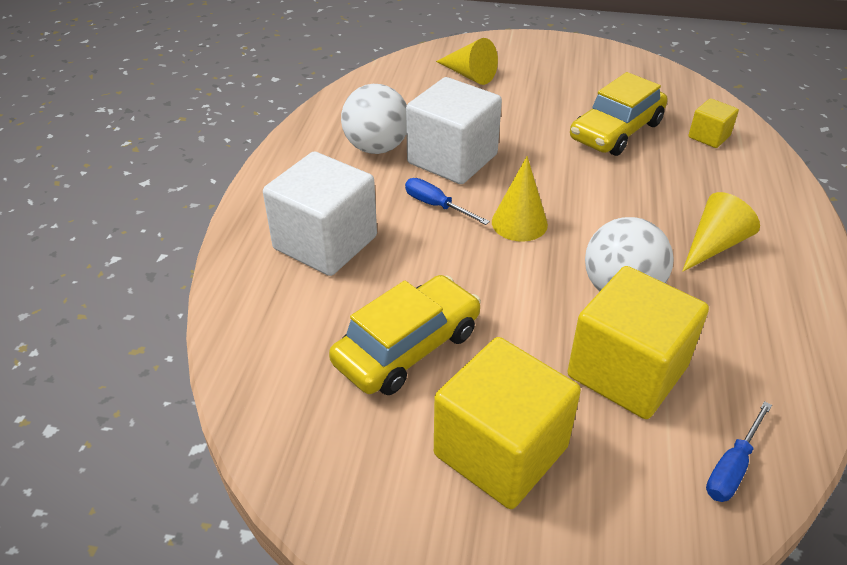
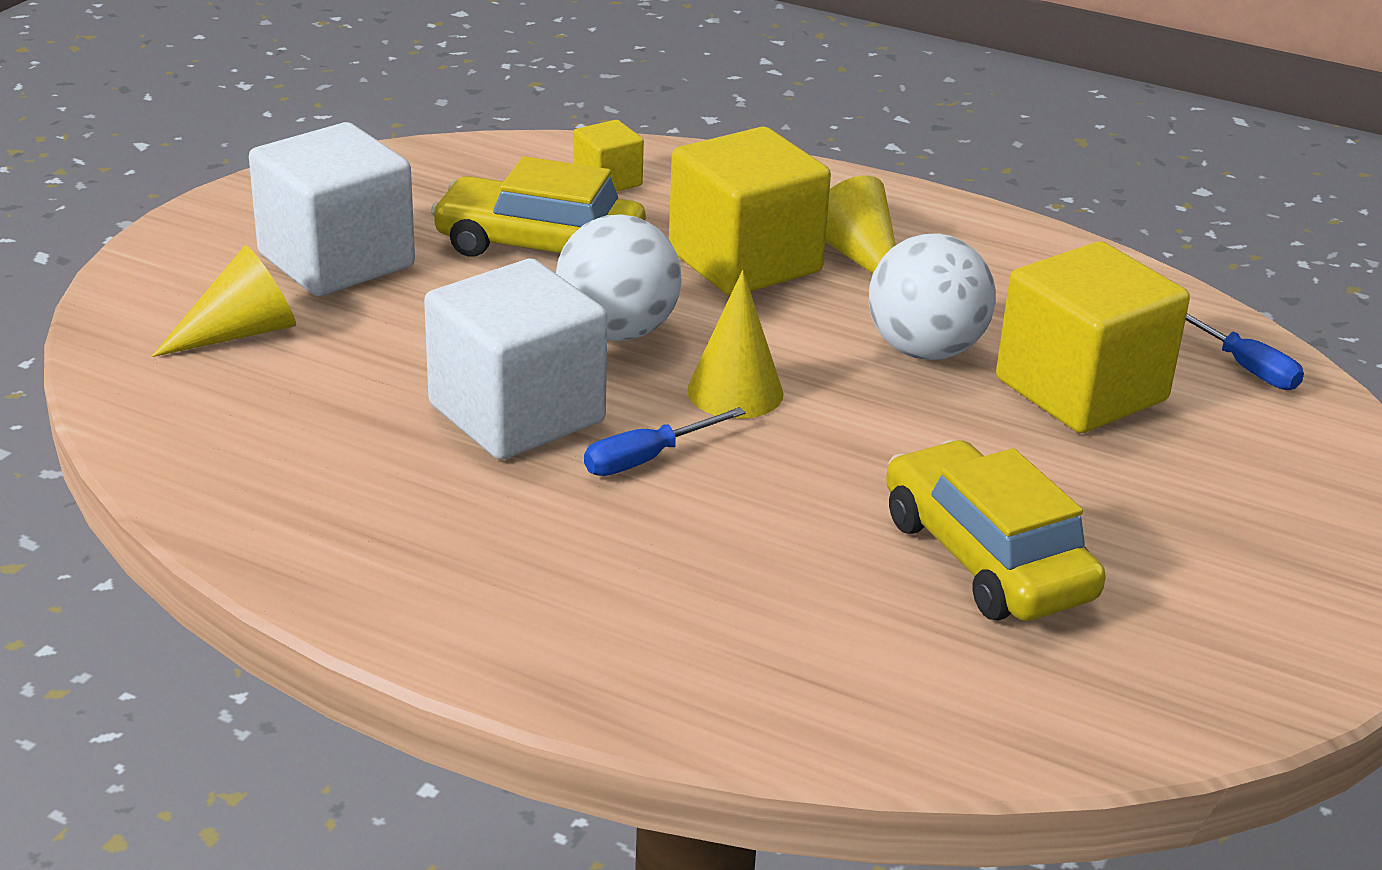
camera: 75 degrees left, 10 degrees down
(325, 243) = (692, 597): white cube -> white cube (336, 260)
(376, 148) = (422, 487): white ball -> white ball (617, 332)
(500, 451) = (1199, 520): yellow cube -> yellow cube (744, 262)
(616, 131) = (540, 246): yellow car -> yellow car turned 135 degrees clockwise

